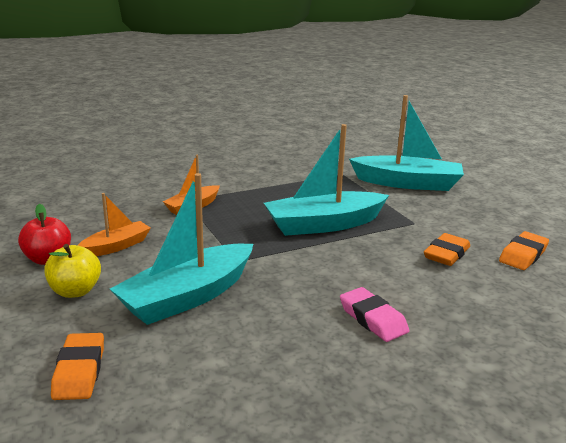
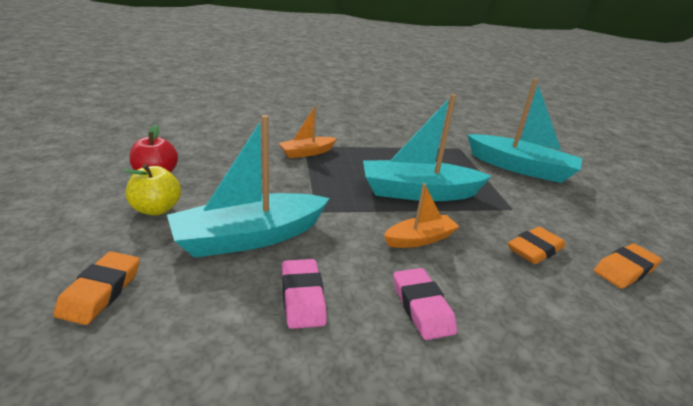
camera: 15 degrees right, 5 degrees up
(116, 246) = (219, 175): orange boat -> orange boat (420, 239)
(268, 334) = (302, 297): none -> pink eraser

